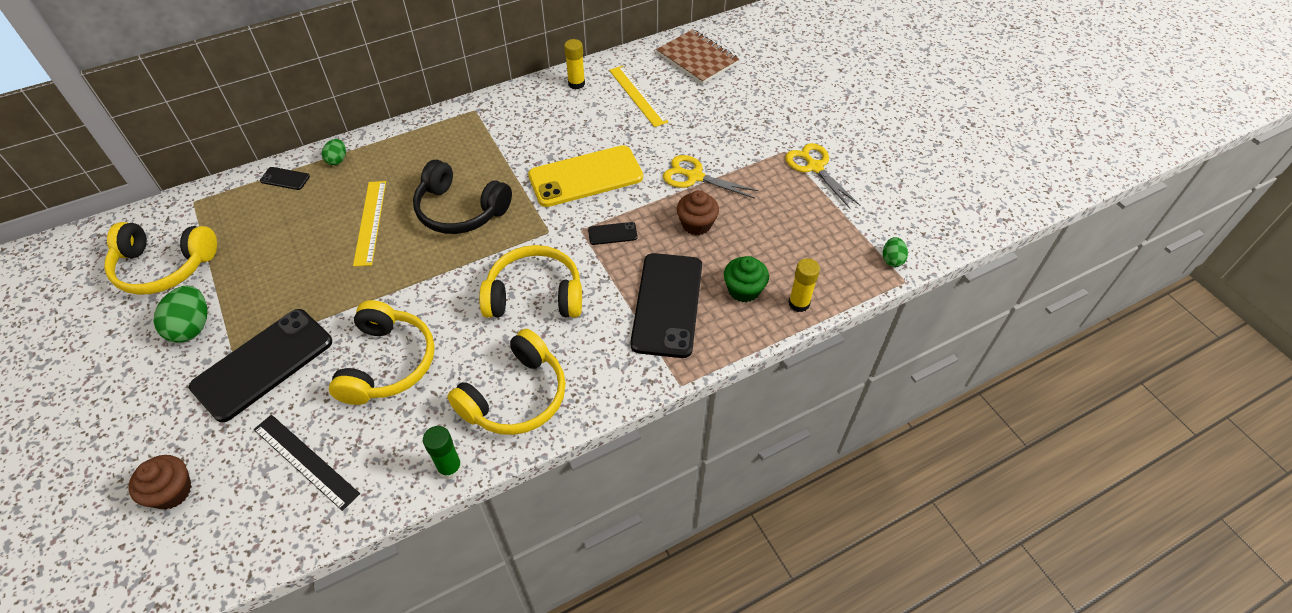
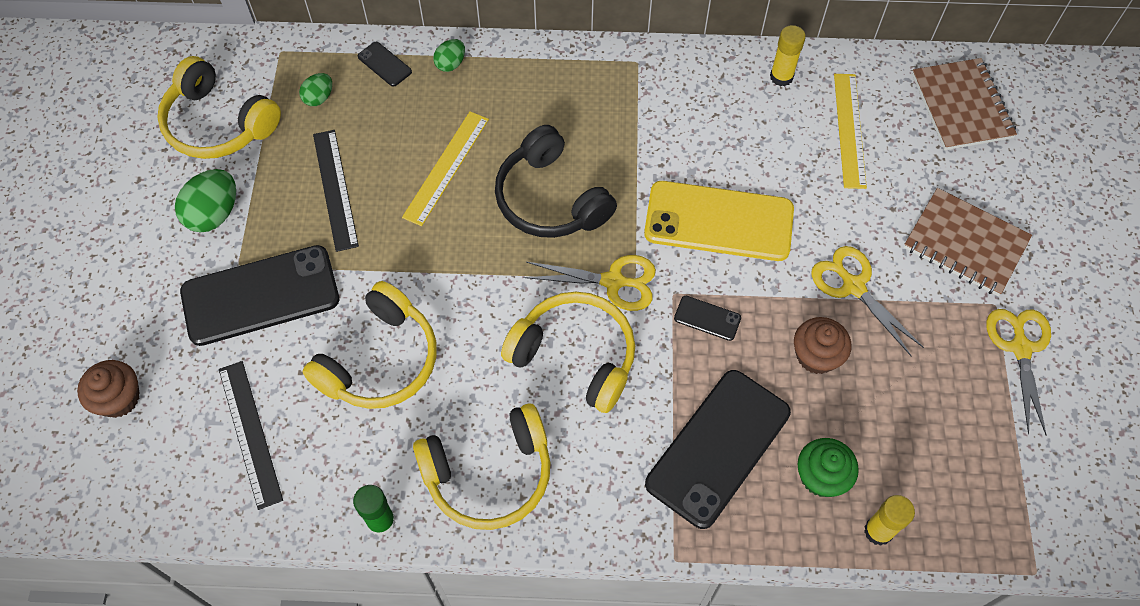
camera: 30 degrees right, 10 degrees up
(288, 270) = (335, 189): none -> black ruler
(535, 240) = (613, 282): none -> yellow scissors
(746, 127) = (965, 244): none -> brown notebook
(892, 260) = (1038, 534): green egg -> green egg (319, 98)

